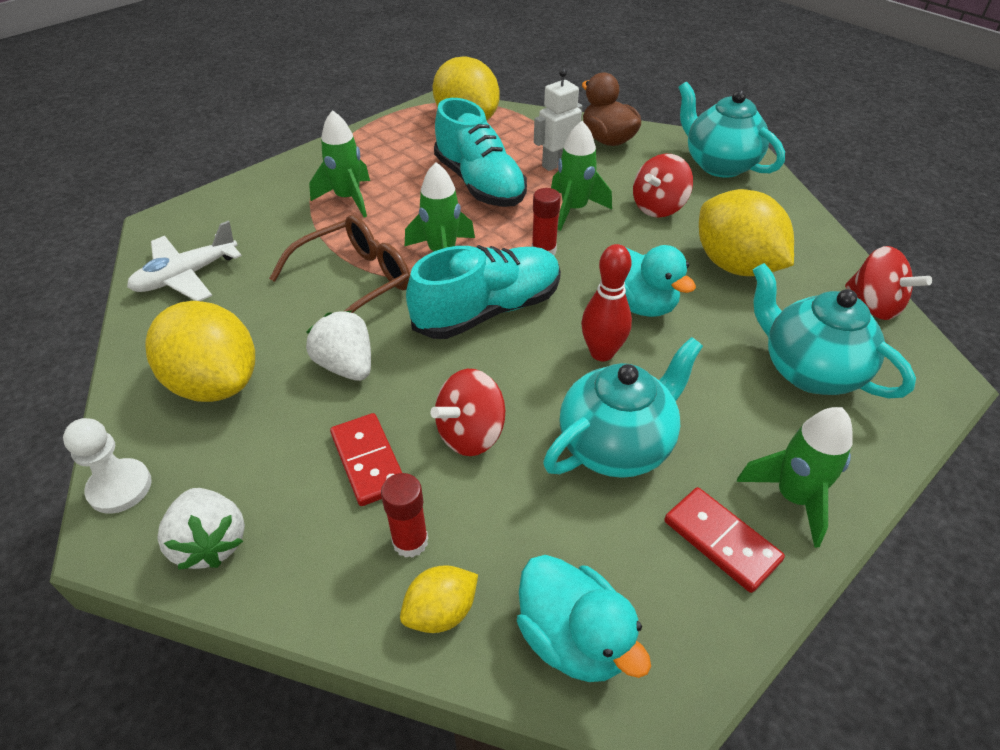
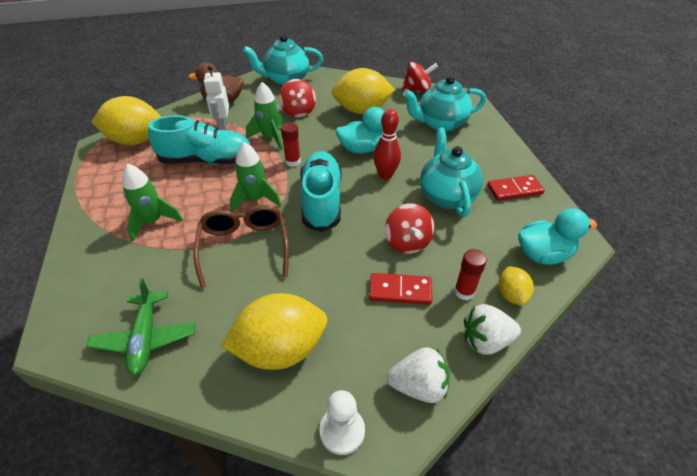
camera: 60 degrees left, 0 degrees up
(186, 276) = (146, 338): white plane -> green plane
(346, 366) = (317, 276): white strawberry -> white strawberry (486, 340)
(793, 497) = (503, 161): green rocket -> none

